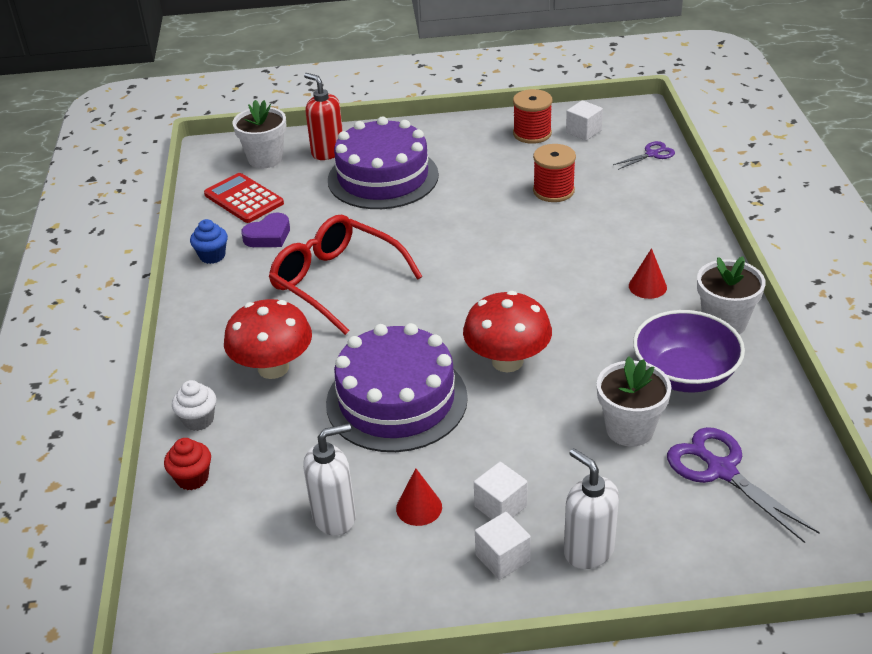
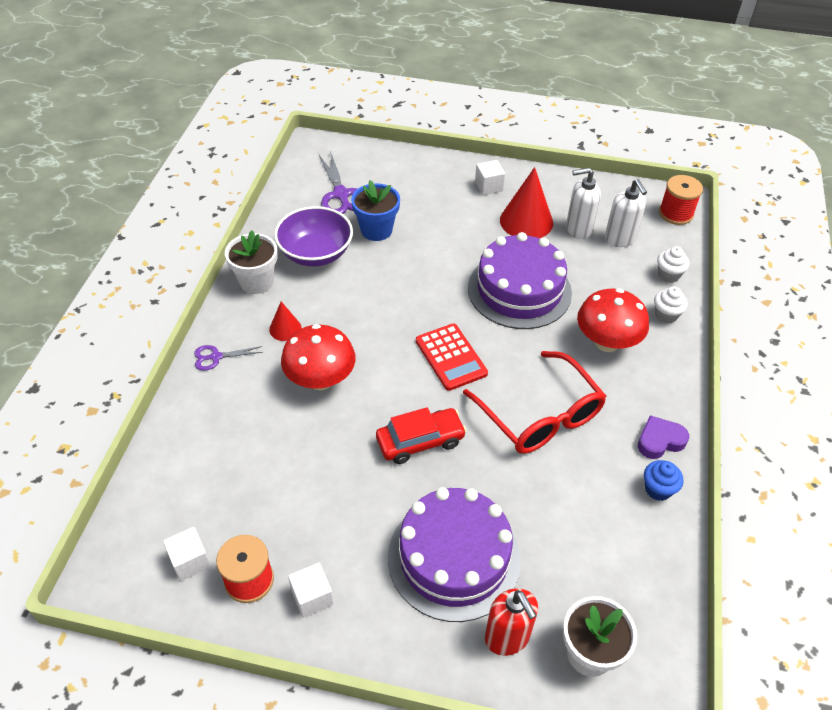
camera: 165 degrees left, 10 degrees up
(192, 478) = (668, 275): red cupcake -> white cupcake
(243, 199) = (621, 575): red calculator -> red calculator (451, 357)
(268, 236) = (598, 500): purple heart -> purple heart (660, 440)
(419, 507) = (526, 221): red cone -> red cone, size x1.88
(446, 235) = (420, 441): none -> red car
(500, 506) = (478, 210): white cube -> white cube (312, 597)
(507, 361) = (429, 297): red mushroom -> red mushroom (320, 380)
(553, 191) = (287, 468): red spool -> red spool (676, 213)
(588, 550) = (441, 178): white soap dispenser -> white soap dispenser (620, 239)
(629, 429) = (376, 230): white flower pot -> blue flower pot
(652, 154) = (151, 490): purple scissors -> purple scissors (216, 357)

